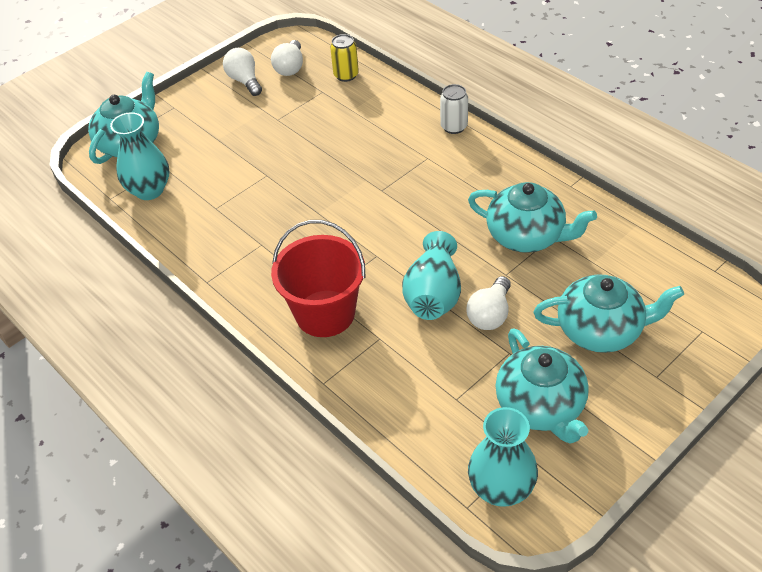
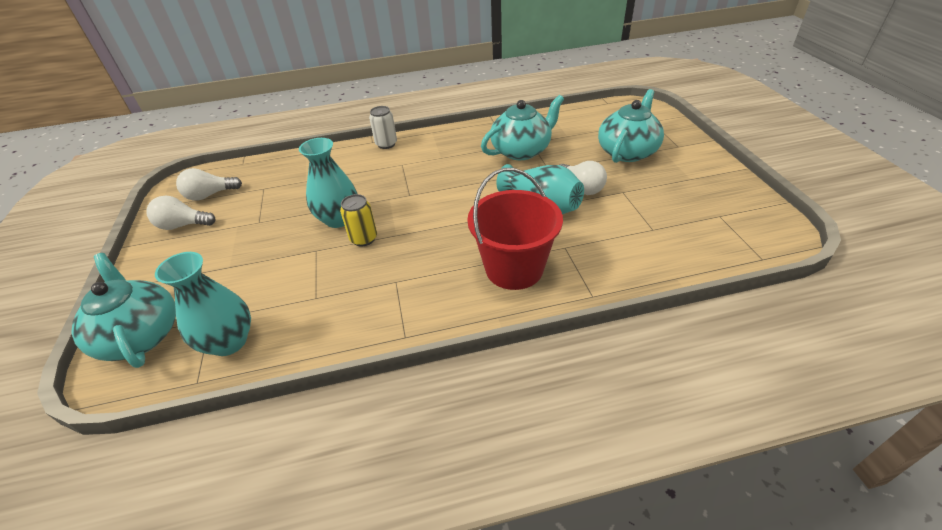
camera: 60 degrees left, 5 degrees down
(290, 67) = (210, 195): white light bulb -> white light bulb turned 120 degrees clockwise
(346, 75) = (264, 171): yellow can -> yellow can (364, 239)
(501, 488) = (749, 236): turquoise vase -> turquoise vase (338, 219)
(540, 406) = (680, 195): turquoise teapot -> none

